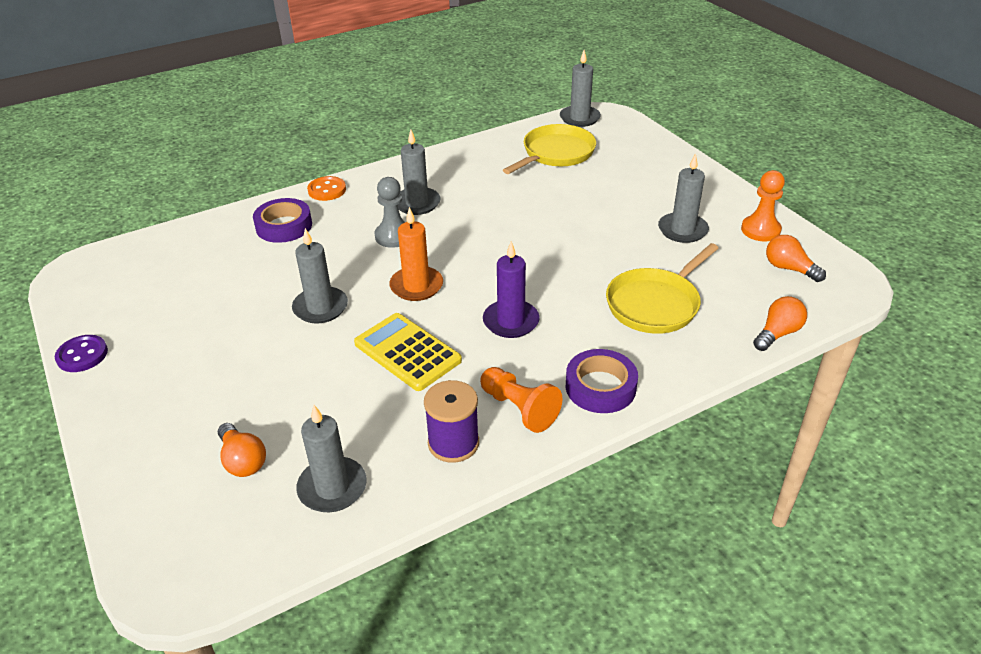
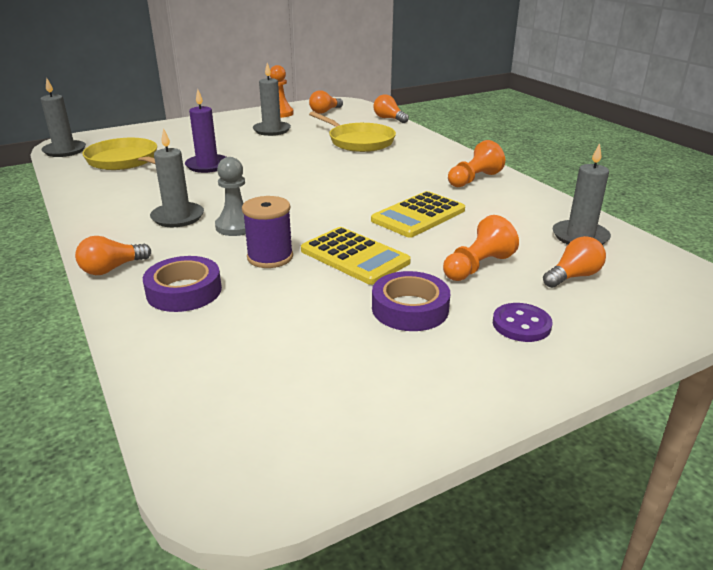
camera: 90 degrees left, 10 degrees down
(82, 355) = (451, 417): purple button -> purple button (521, 324)
(281, 388) = (477, 267): none -> orange pawn
(320, 307) = (354, 256): grey candle -> yellow calculator
(327, 190) = (112, 269): orange button -> orange light bulb
(416, 286) = (325, 214): orange candle -> none
(453, 443) = (515, 198): purple spool -> purple spool (270, 257)
(511, 321) = (377, 180): purple candle -> purple candle (207, 165)
(600, 387) = (446, 158): purple tape -> purple tape (410, 309)

